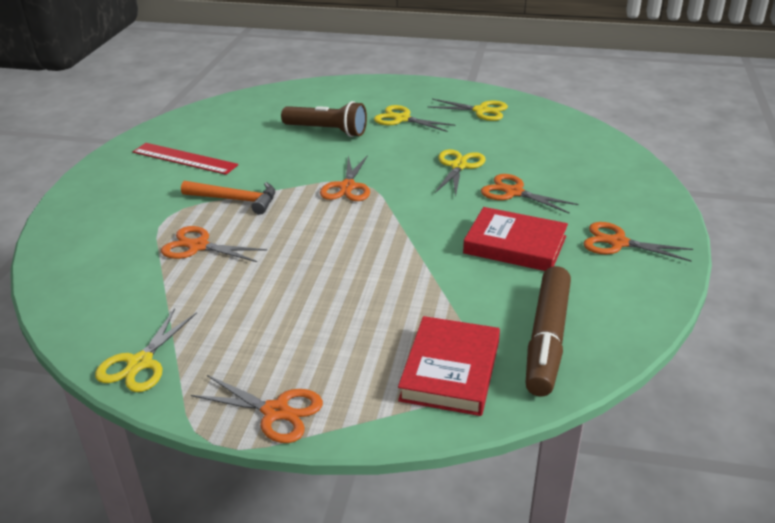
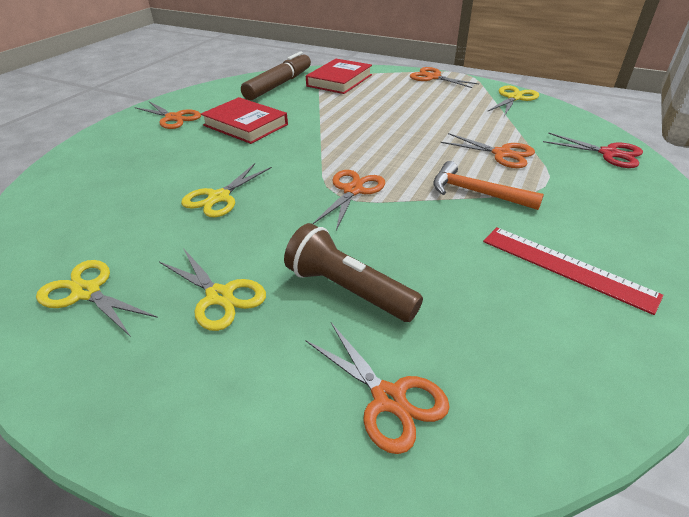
camera: 165 degrees left, 5 degrees up
(74, 264) = (608, 153): none -> red scissors
(513, 192) = (198, 162): orange scissors -> orange scissors (389, 398)

